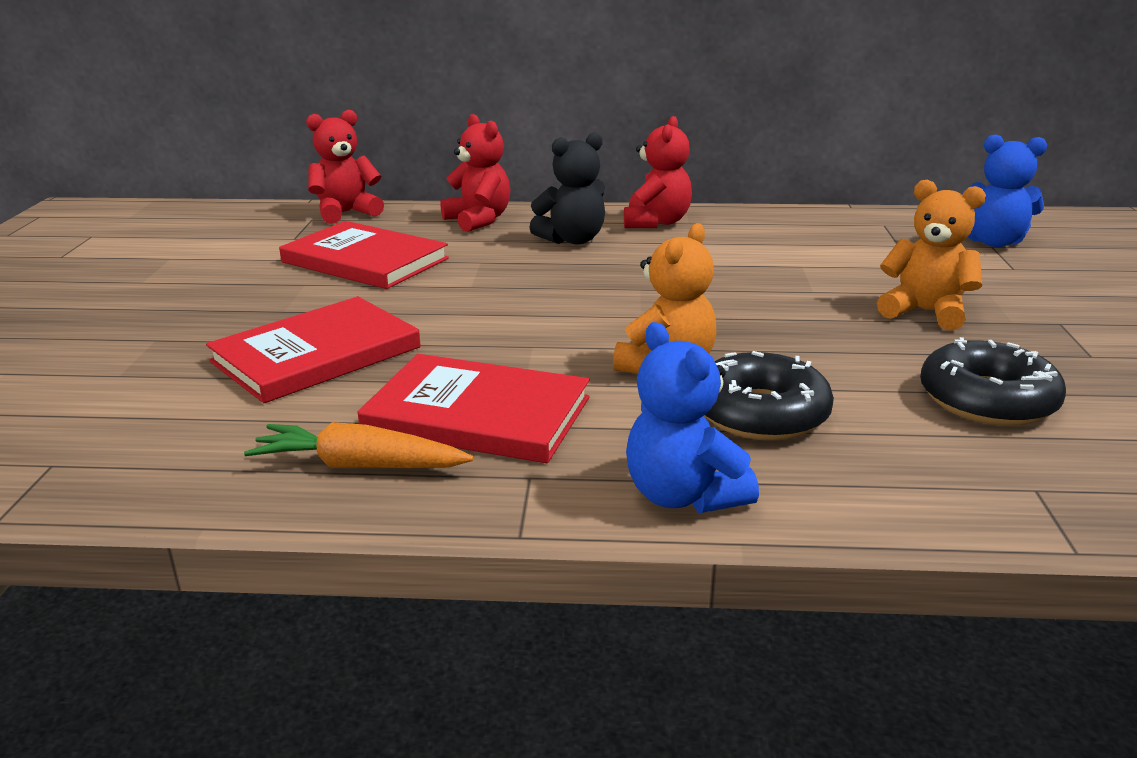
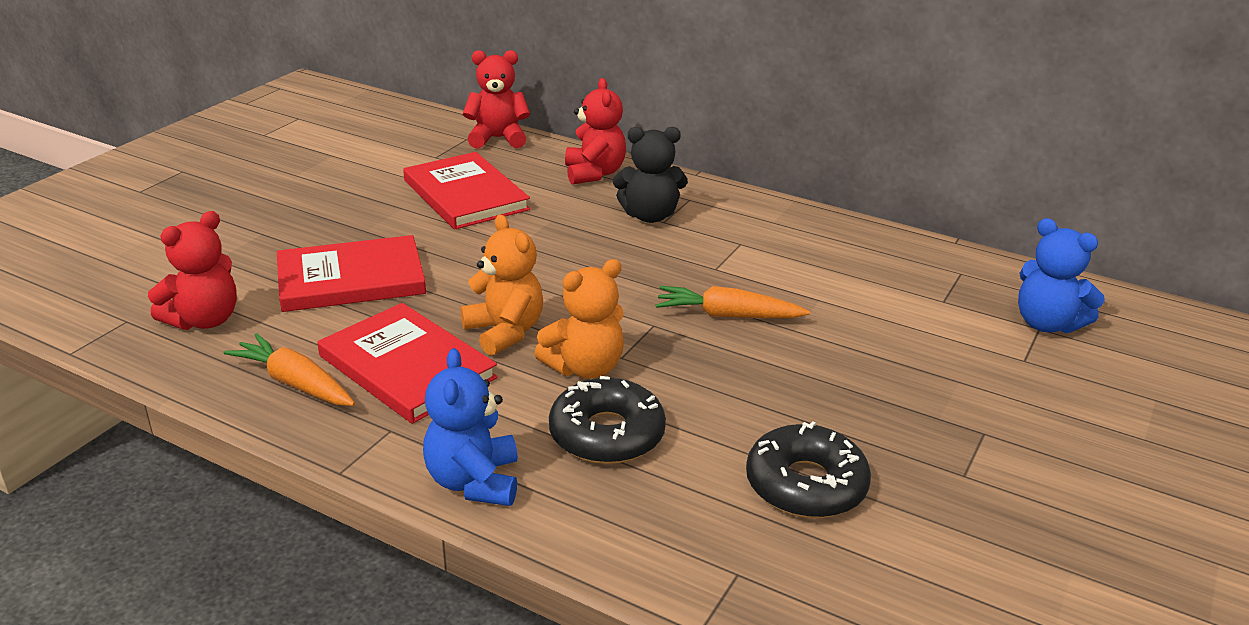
camera: 25 degrees right, 5 degrees up
(656, 222) = (744, 214): red teddy bear -> red teddy bear (204, 320)
(742, 294) = (728, 315): none -> orange carrot
(925, 312) = (869, 382): orange teddy bear -> orange teddy bear (505, 332)

